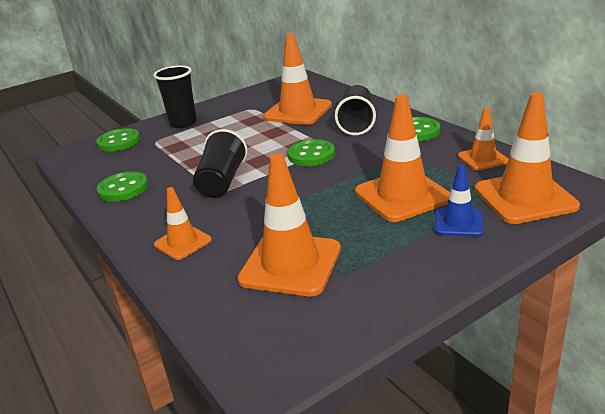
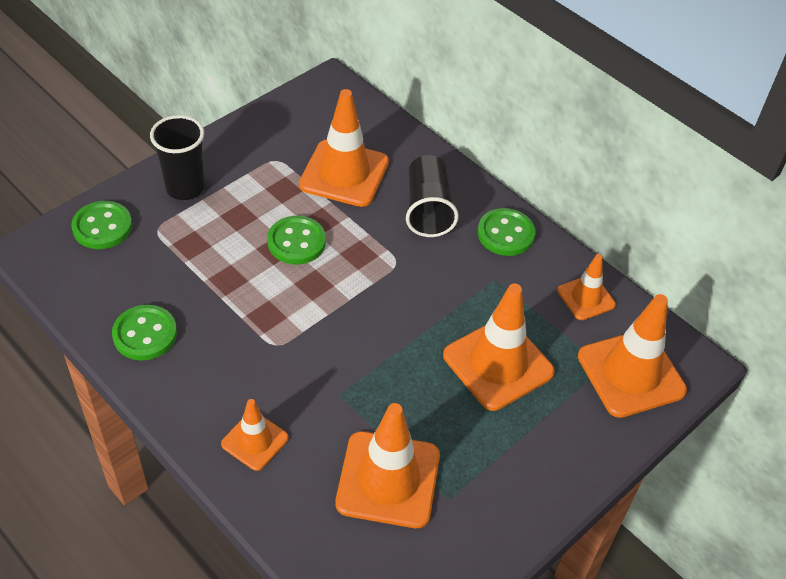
camera: 15 degrees left, 20 degrees up
(222, 181) = (274, 326): black cup -> none
(311, 155) = (379, 276): green button -> green button (296, 242)
(458, 222) = (562, 414): blue traffic cone -> none

